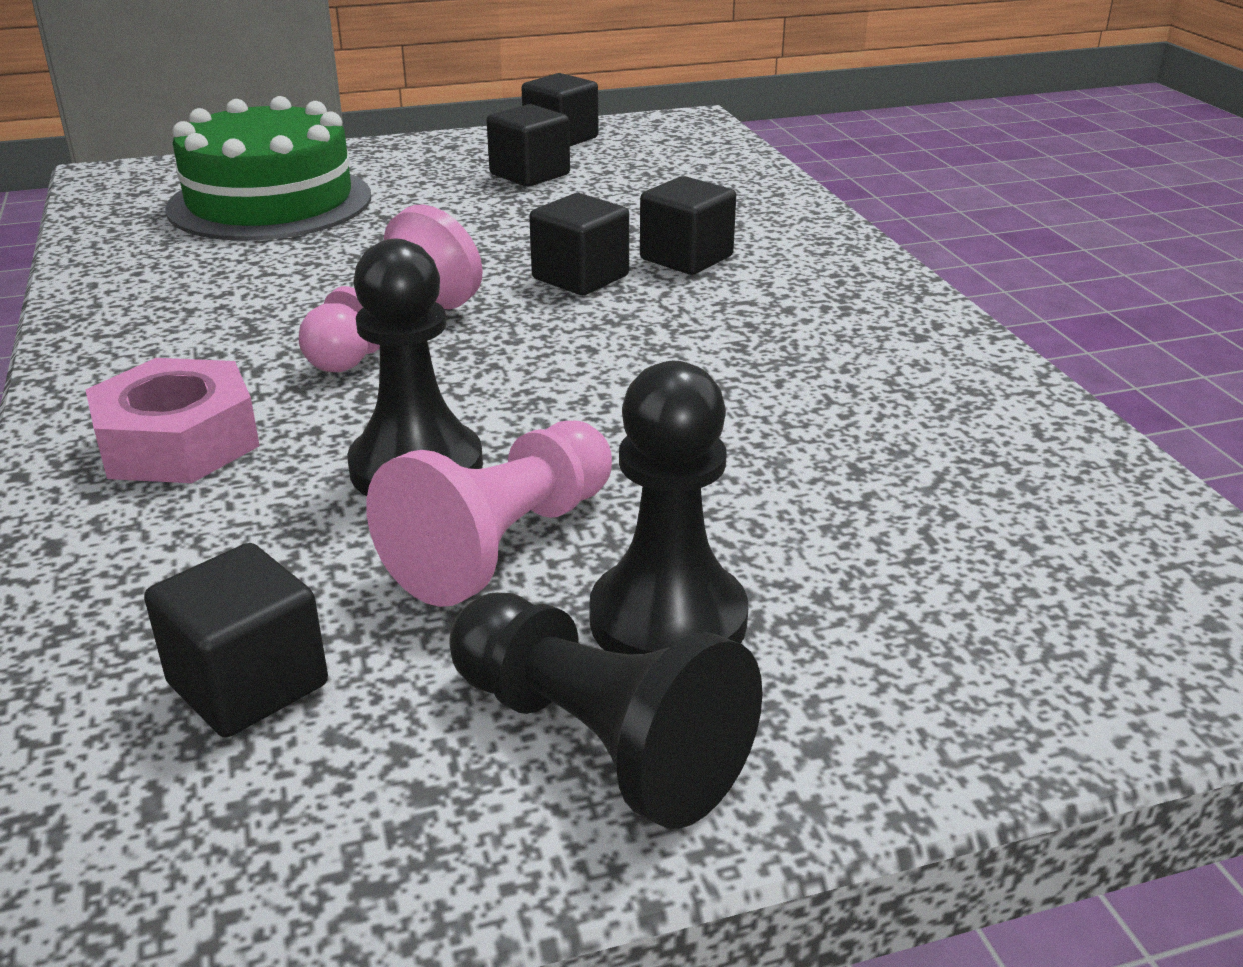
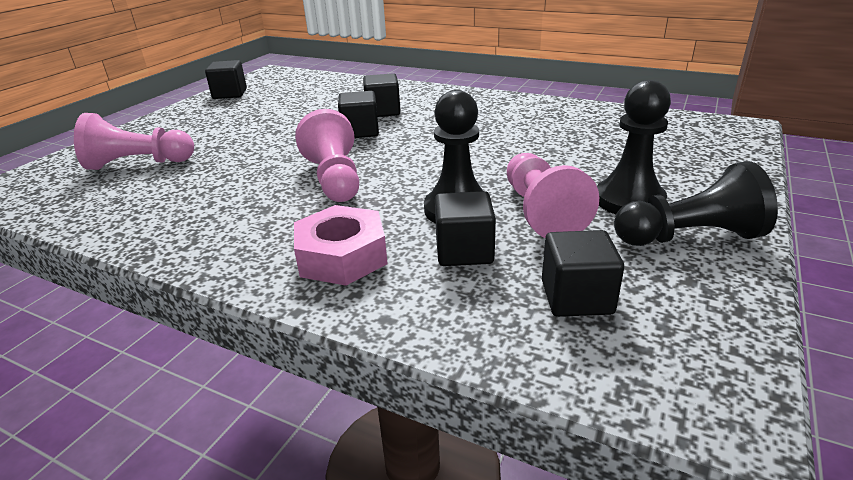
camera: 45 degrees left, 0 degrees up
(270, 202) = (138, 164): green cake -> pink pawn
(530, 174) = (249, 109): black cube -> black cube (464, 251)

